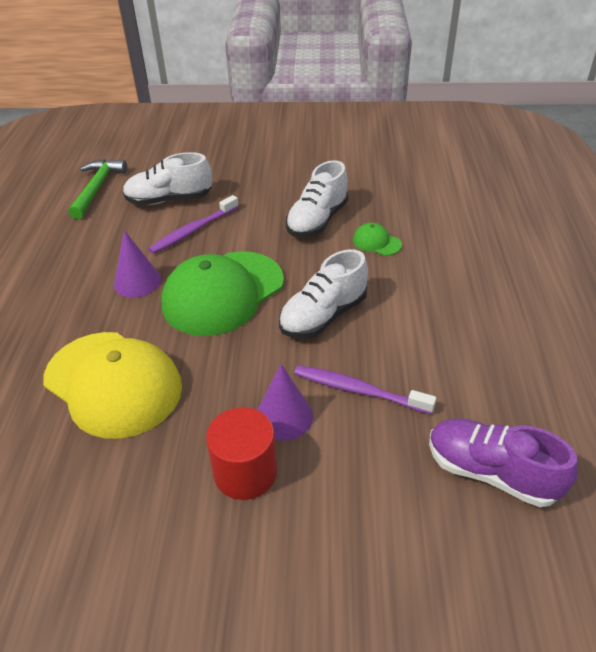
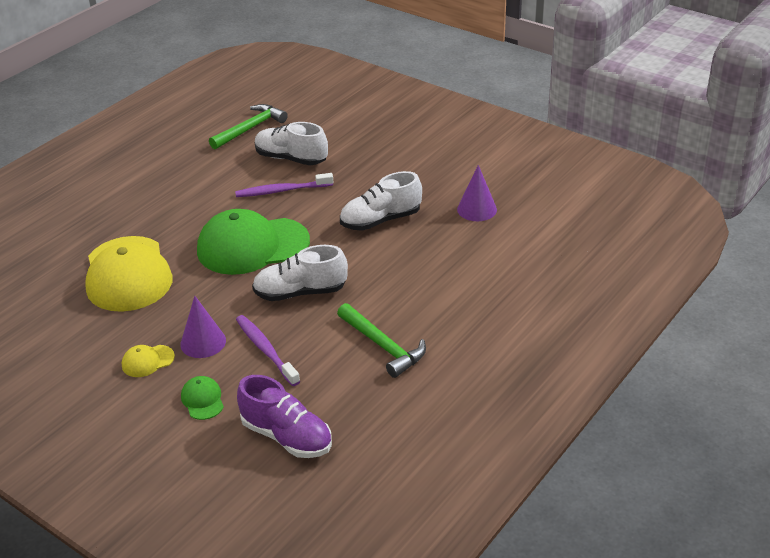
camera: 35 degrees right, 5 degrees down
(137, 281) = (206, 213): purple cone -> purple cone (477, 209)
(245, 472) = (147, 361): red cylinder -> yellow cap
(376, 242) = (404, 256): green cap -> green cap (202, 400)
(460, 330) = (383, 346): none -> green hammer
(491, 473) = (287, 436): purple shoe -> purple shoe turned 150 degrees clockwise

